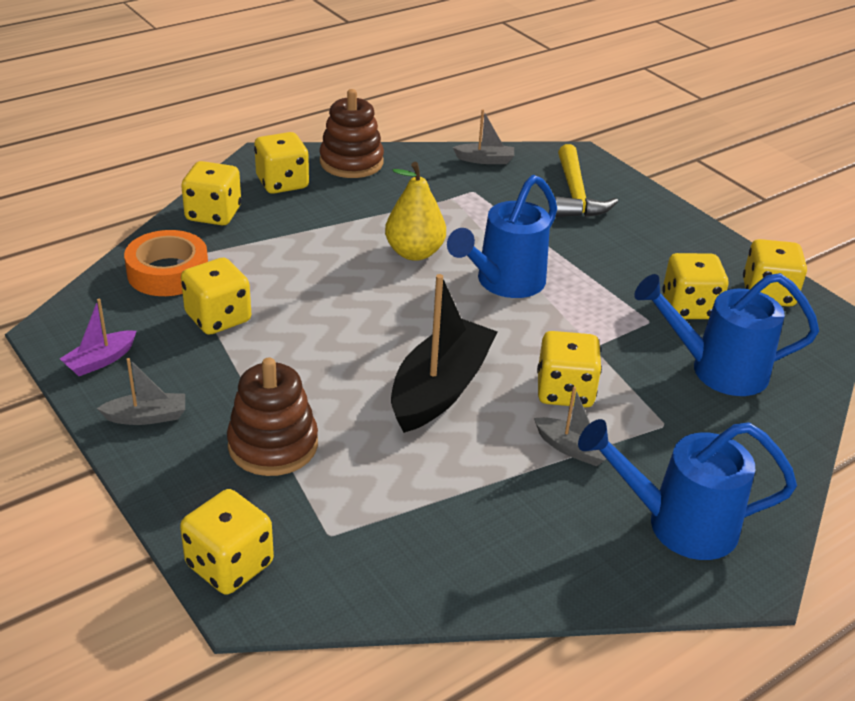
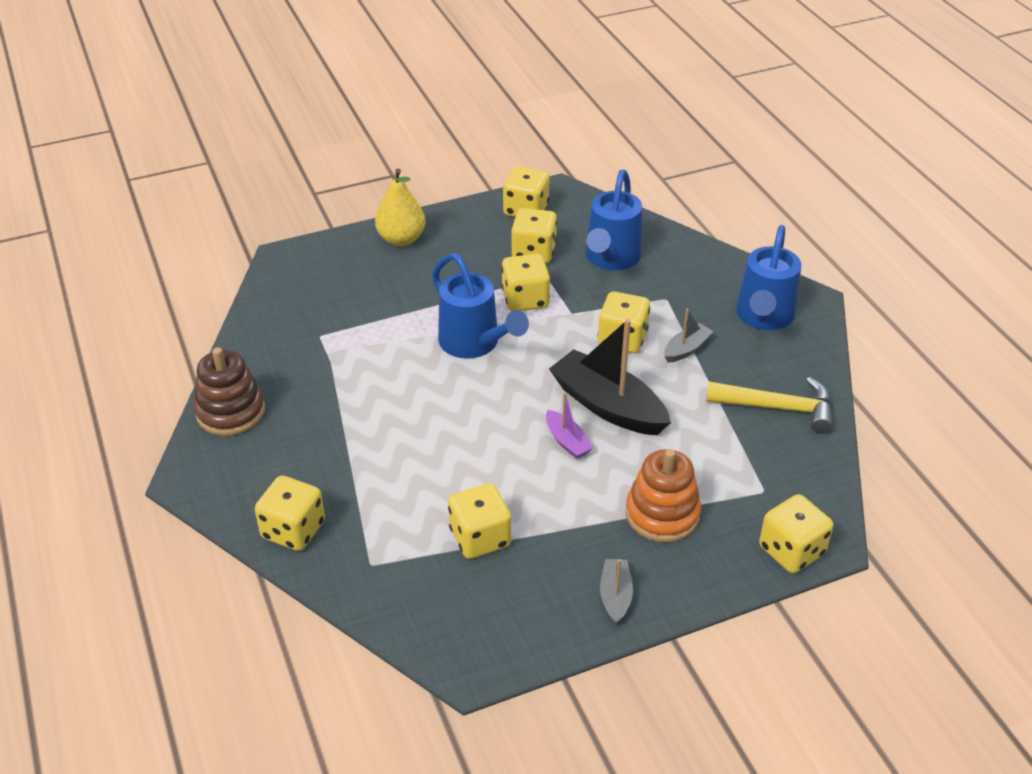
camera: 75 degrees left, 5 degrees up
(100, 360) = (528, 629): purple boat -> purple boat (567, 441)
(168, 272) = (393, 572): orange tape -> none
(273, 445) = (662, 514): brown stacking toy -> orange stacking toy
(282, 183) = (251, 469): yellow dice -> yellow dice (525, 299)
(414, 253) = (412, 391): yellow pear -> yellow pear (401, 239)
(485, 160) = (266, 317): grey boat -> none
(575, 195) = (351, 274): yellow hammer -> yellow hammer (778, 408)

